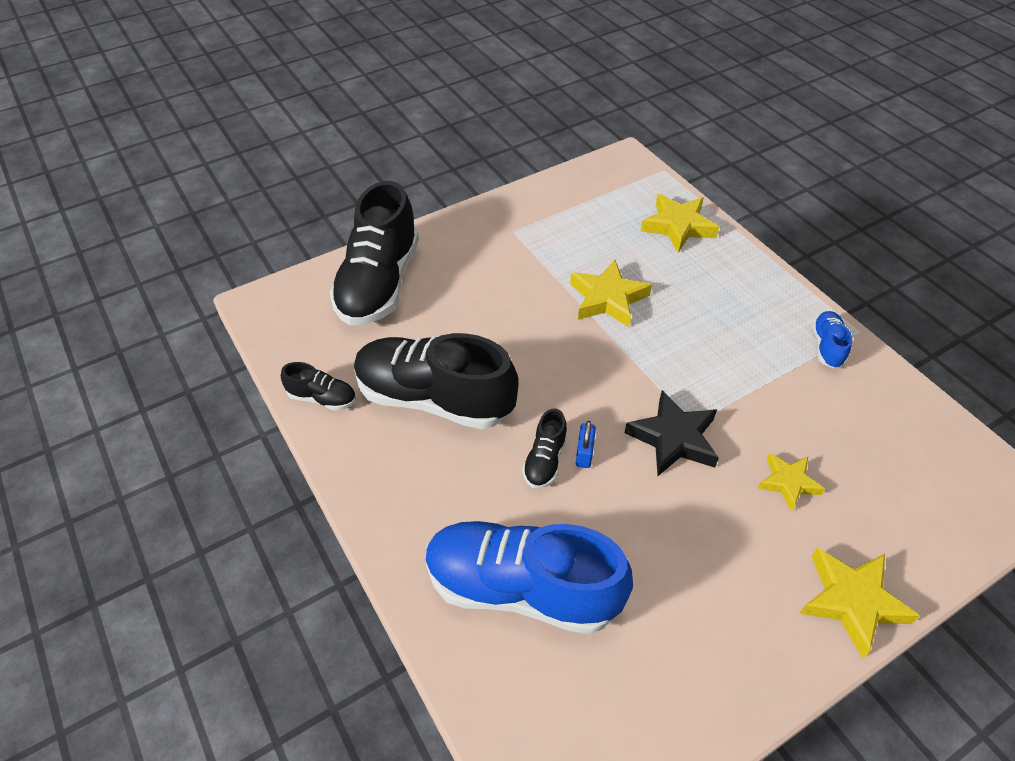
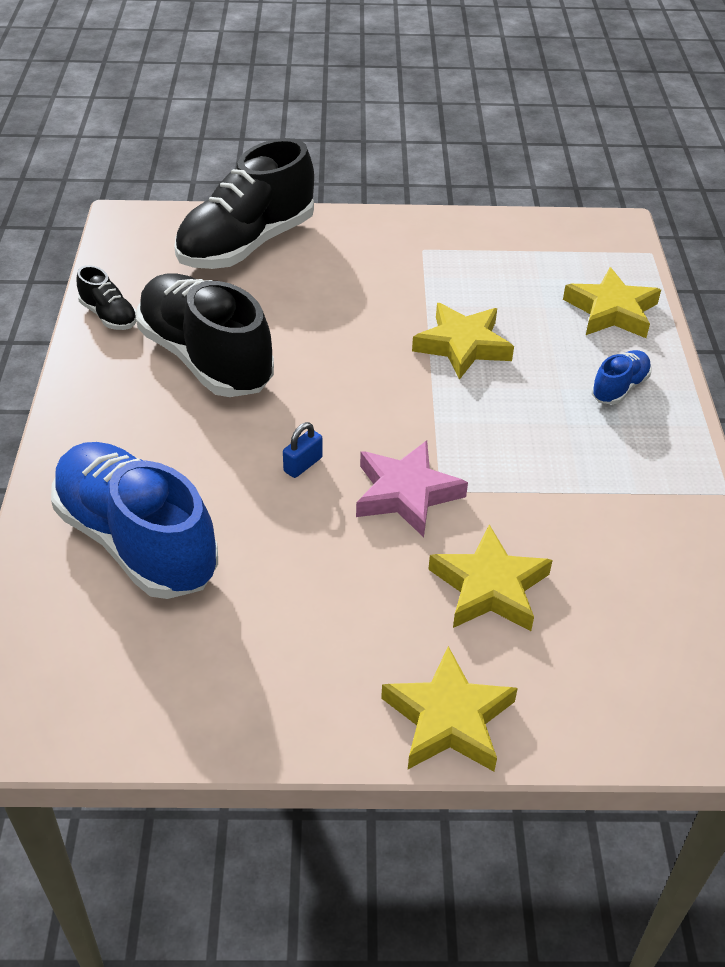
camera: 30 degrees right, 5 degrees down
(545, 460) = (259, 453): black shoe -> none
(673, 438) = (406, 493): black star -> pink star
(788, 483) = (489, 587): yellow star -> yellow star, size x1.56
(827, 346) = (670, 490): blue shoe -> blue shoe (619, 388)

